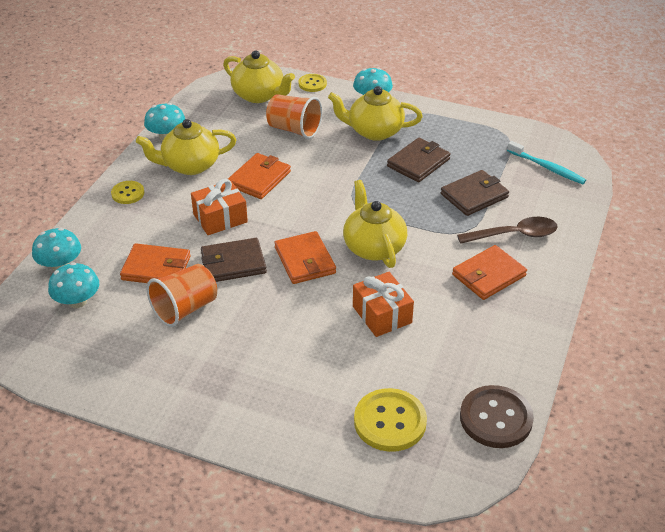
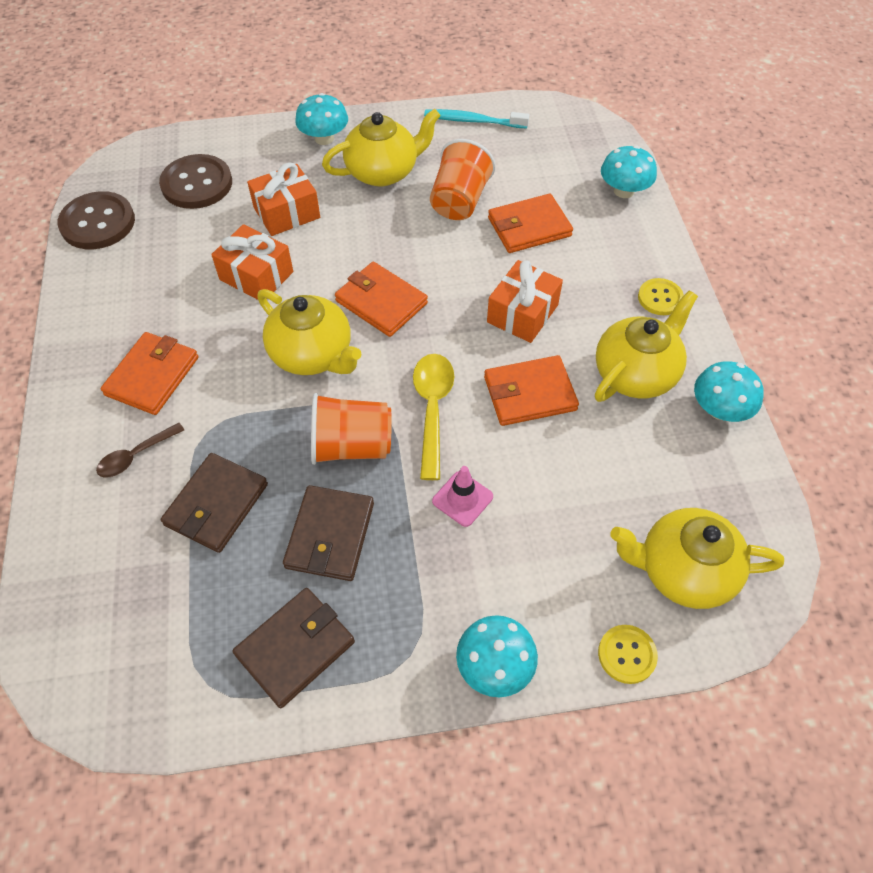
camera: 150 degrees right, 15 degrees up
(77, 301) = (565, 167): turquoise mushroom -> turquoise mushroom (324, 138)
(233, 263) = (456, 265): brown wallet -> brown wallet (295, 648)
(259, 179) = (529, 393): orange wallet -> orange wallet turned 75 degrees clockwise
(294, 129) = (562, 514): orange cup -> orange cup (351, 446)
(321, 192) = (432, 409): none -> yellow spoon
(327, 357) = (287, 213): none -> orange gift
(338, 152) = (462, 499): none -> pink traffic cone
(374, 131) = (438, 576): yellow teapot -> yellow teapot (383, 172)
(390, 421) = (197, 184): yellow button -> brown button
(514, 235) = (135, 456): brown spoon -> brown spoon, size x0.62
(547, 168) = (115, 629): turquoise toothbrush -> turquoise toothbrush (473, 121)

